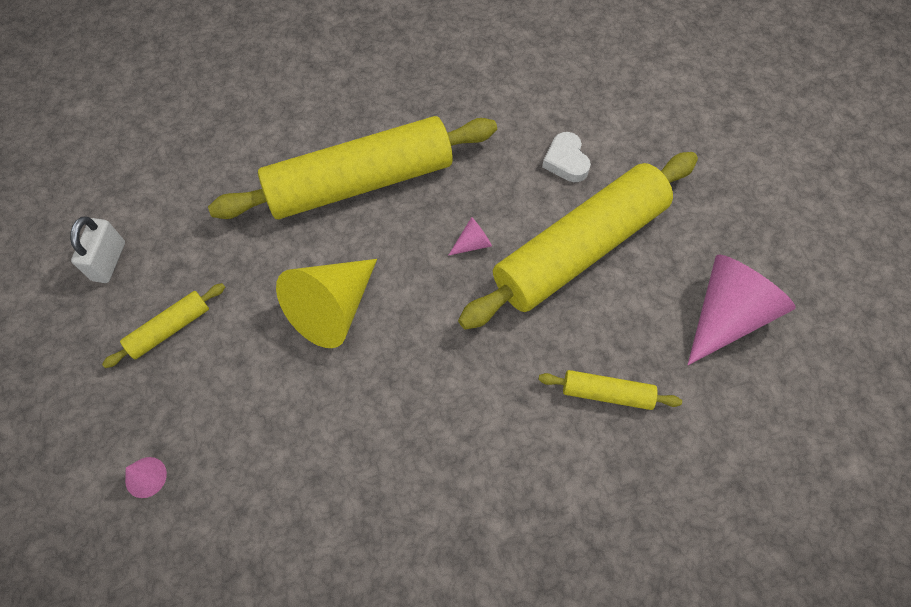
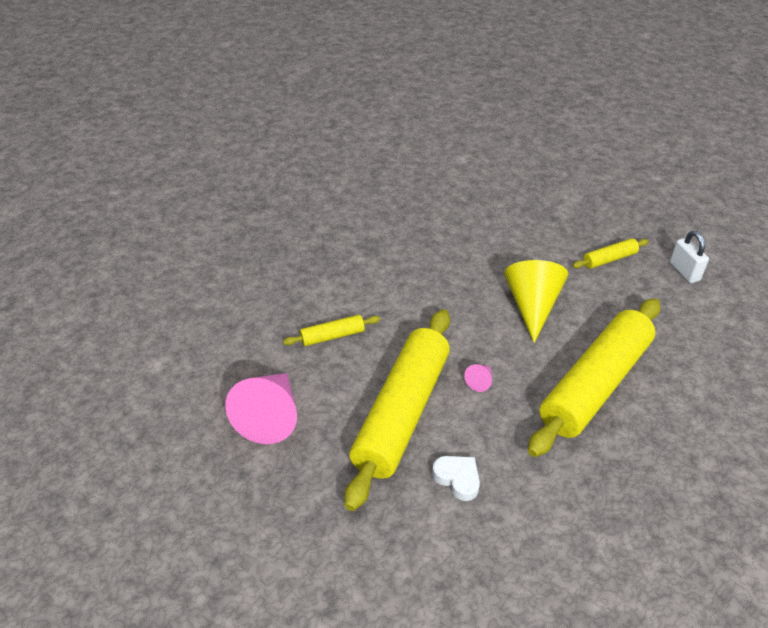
camera: 150 degrees right, 20 degrees down
(146, 477) = (546, 208): pink cone -> none
(170, 329) = (609, 259): yellow rolling pin -> yellow rolling pin turned 45 degrees clockwise

